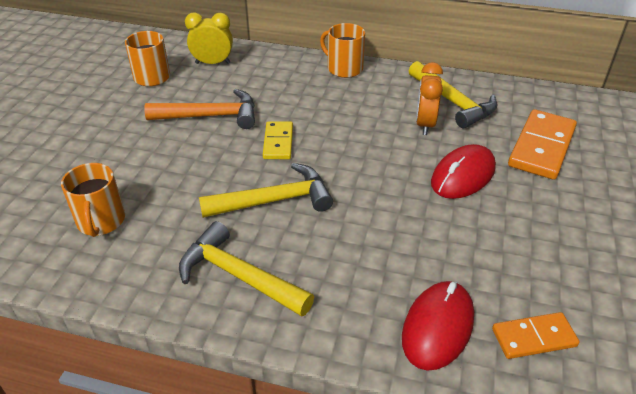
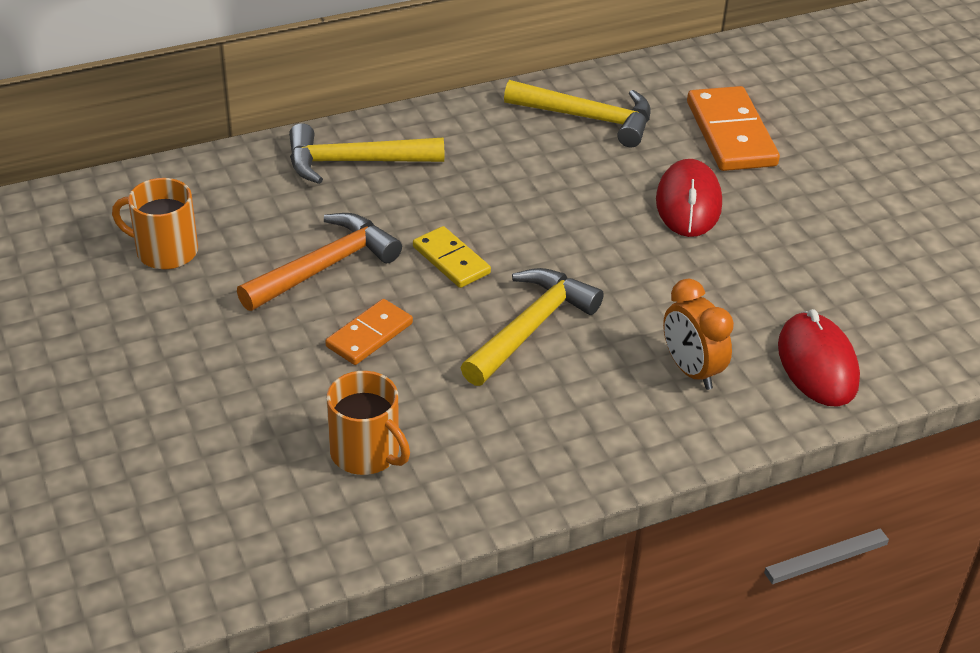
camera: 40 degrees left, 0 degrees up
(213, 63) = (227, 193): yellow clock -> none
(239, 276) = (591, 421): yellow hammer -> yellow hammer (354, 162)
(344, 68) = (412, 127): orange mug -> none
(425, 124) = (588, 161): orange clock -> orange clock (691, 371)
(533, 337) = (898, 329): orange domino -> orange domino (369, 335)

